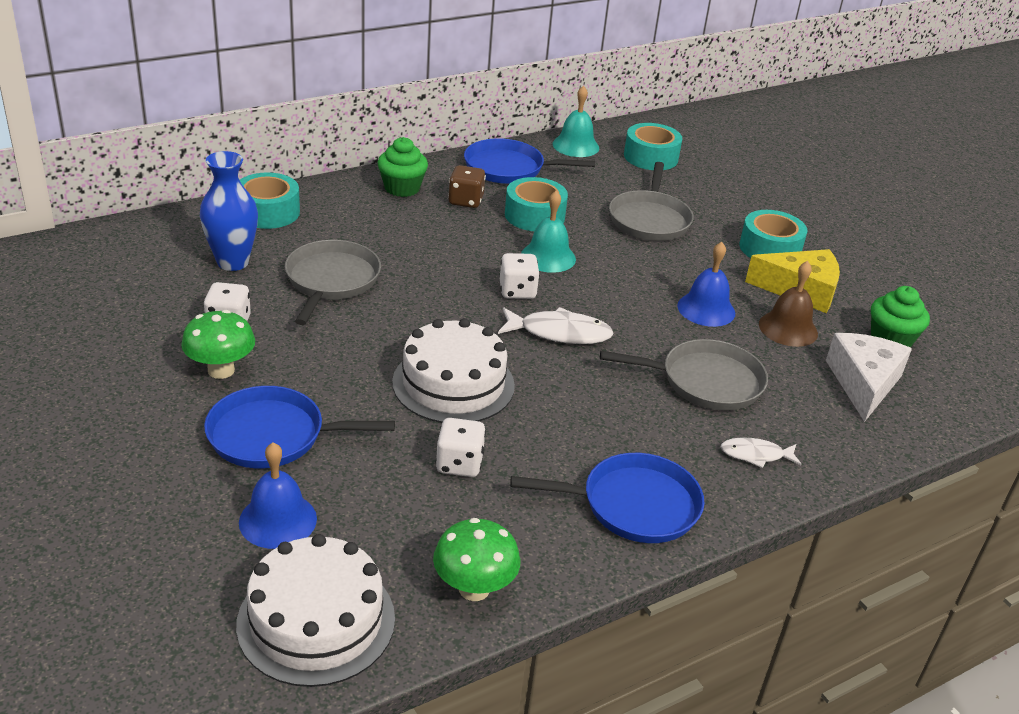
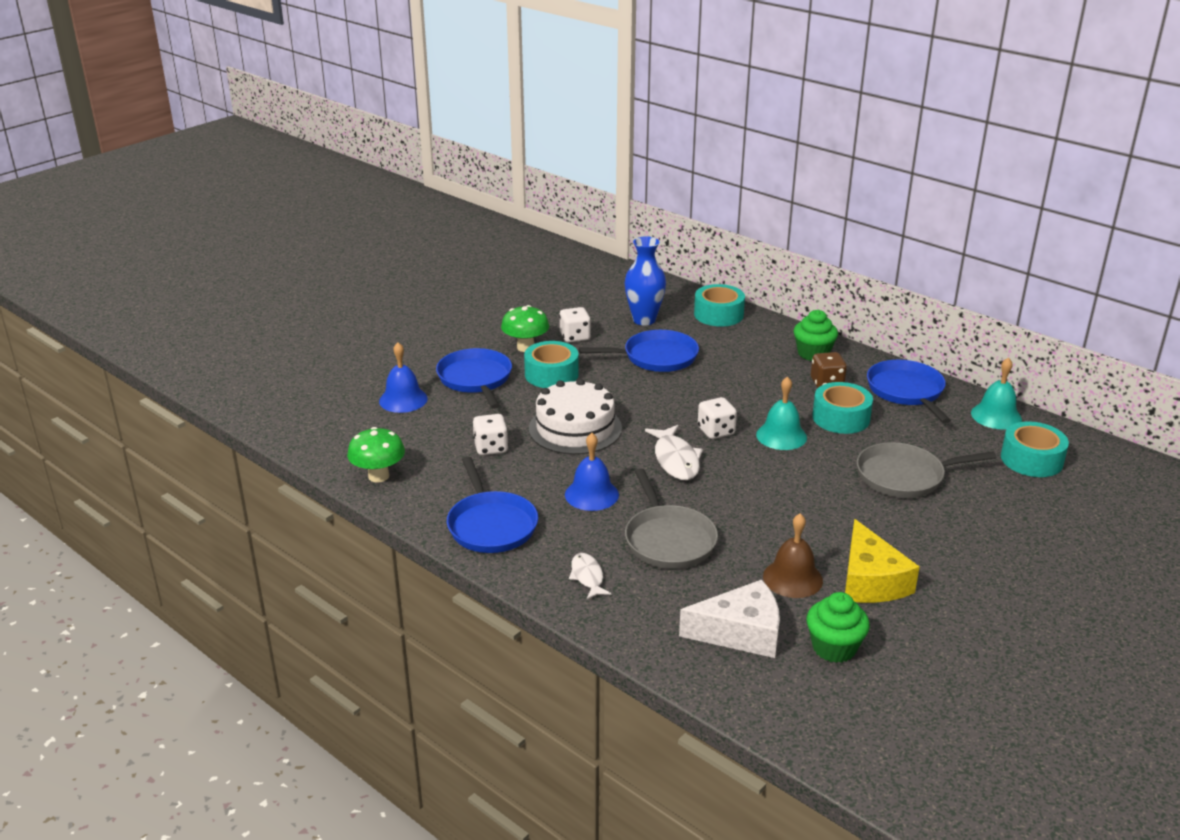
camera: 75 degrees right, 5 degrees down
(316, 621) = (330, 431): white cake -> none
(331, 280) = (656, 357): grey pan -> blue pan
(706, 309) = (780, 527): blue bell -> blue bell (591, 494)
(770, 249) = (931, 554): turquoise tape -> turquoise tape (551, 374)

